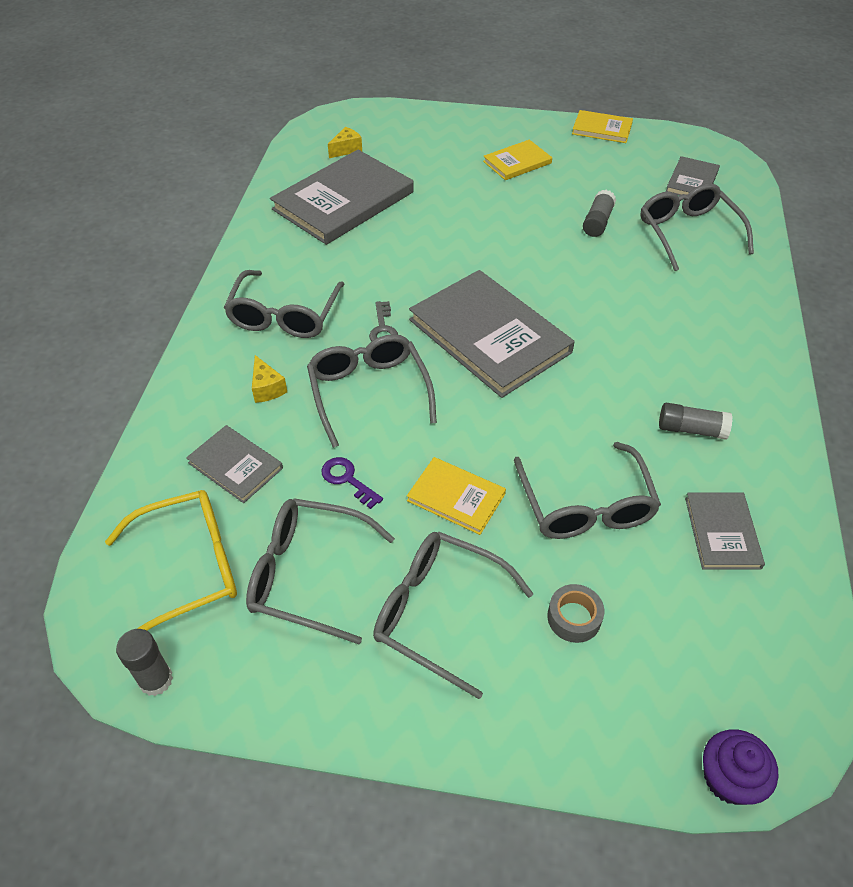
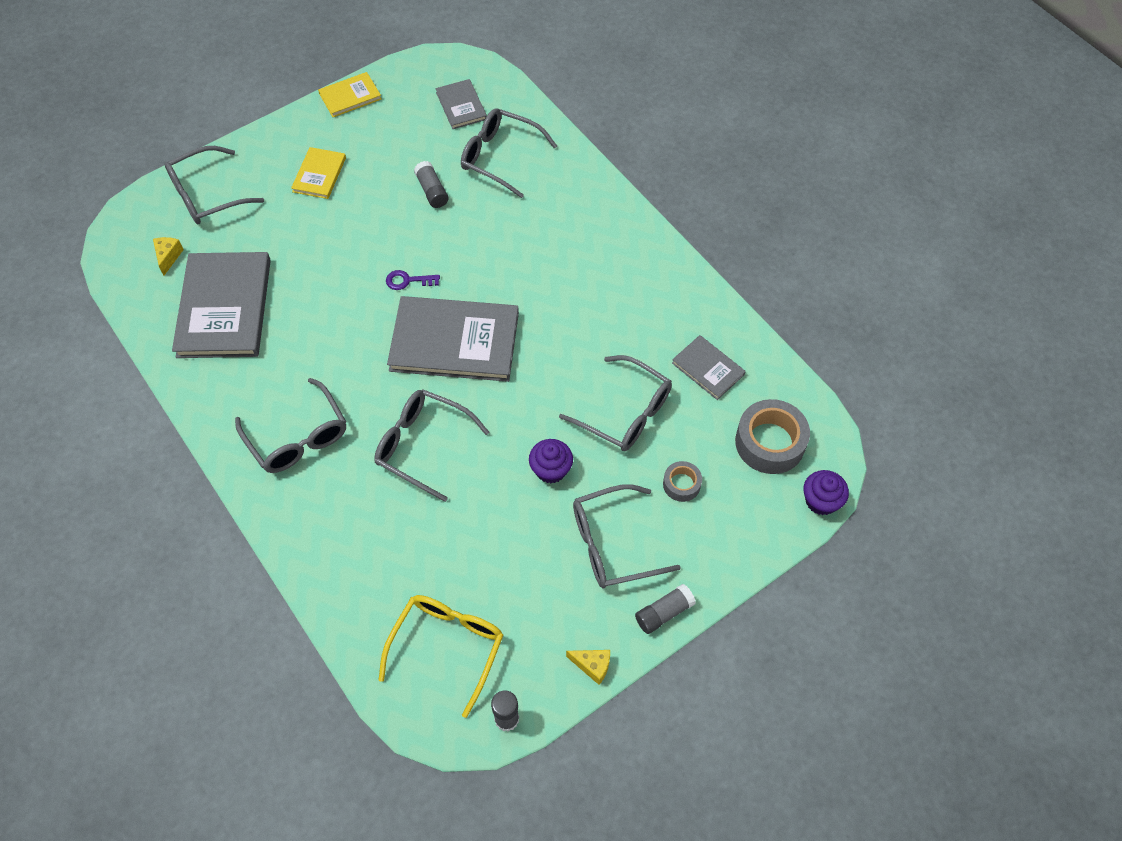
camera: 45 degrees left, 10 degrees up
(235, 465) = (397, 565): grey book -> none
(267, 388) = (352, 499): yellow cheese -> yellow cheese (592, 666)
(308, 574) = (520, 588): grey glasses -> grey glasses (206, 195)
(347, 479) = (476, 514): purple key -> purple key (408, 281)
(383, 328) = (379, 392): grey key -> none
(456, 497) = (551, 469): yellow book -> purple cupcake
(691, 429) = (635, 314): grey glue stick -> grey glue stick (664, 613)
(724, 660) = (770, 442): none -> grey tape

